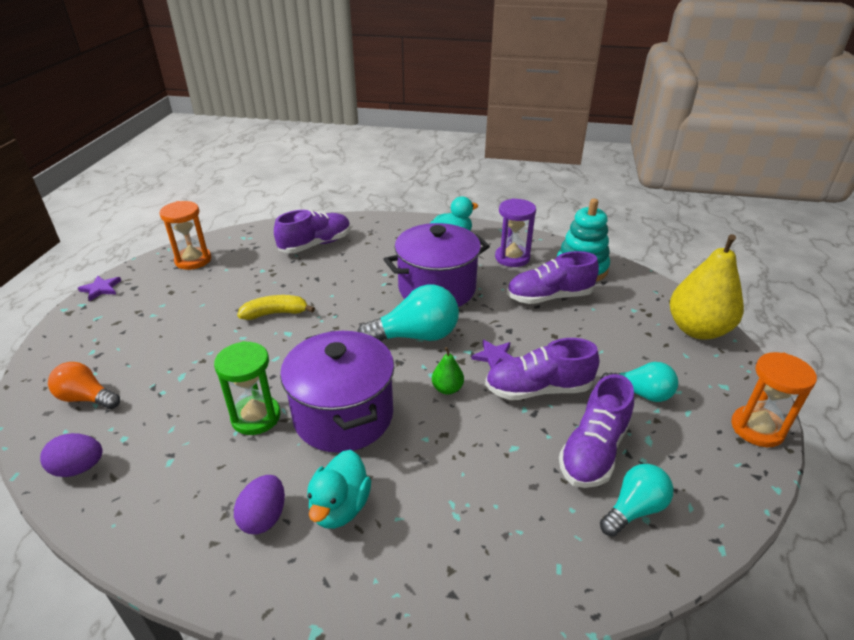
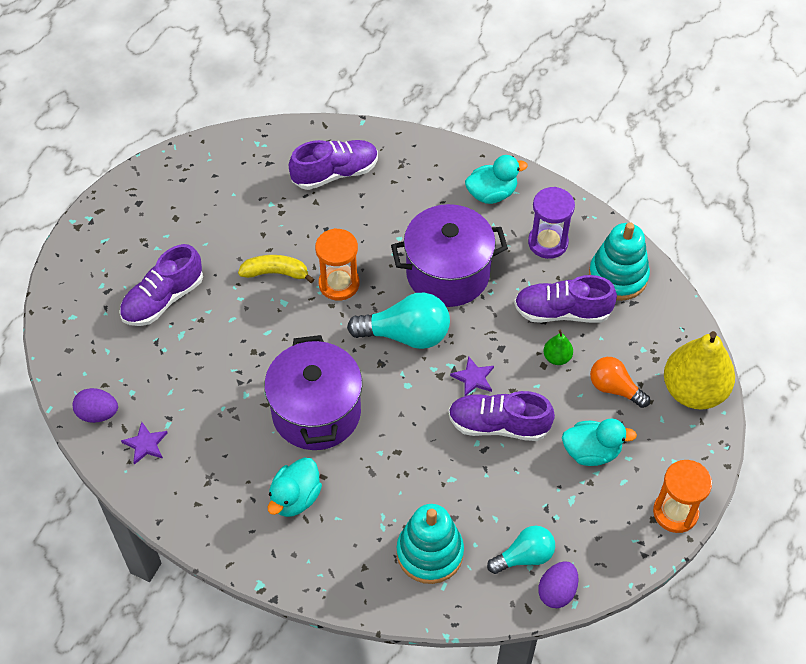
camera: 15 degrees right, 20 degrees up
(86, 398) = (100, 341): orange light bulb -> orange light bulb (614, 388)
(101, 289) = (106, 198): purple star -> purple star (145, 444)
(193, 260) = (200, 172): orange hourglass -> orange hourglass (339, 284)
(256, 417) = (241, 396): green hourglass -> none
(264, 517) = (236, 492): purple egg -> purple egg (557, 591)
(447, 389) = (416, 405): green pear -> green pear (557, 357)
(524, 532) = (430, 553): none -> turquoise stacking toy
(593, 450) = (518, 498): purple shoe -> purple shoe (163, 299)
(641, 393) = (591, 452): turquoise light bulb -> turquoise duck

